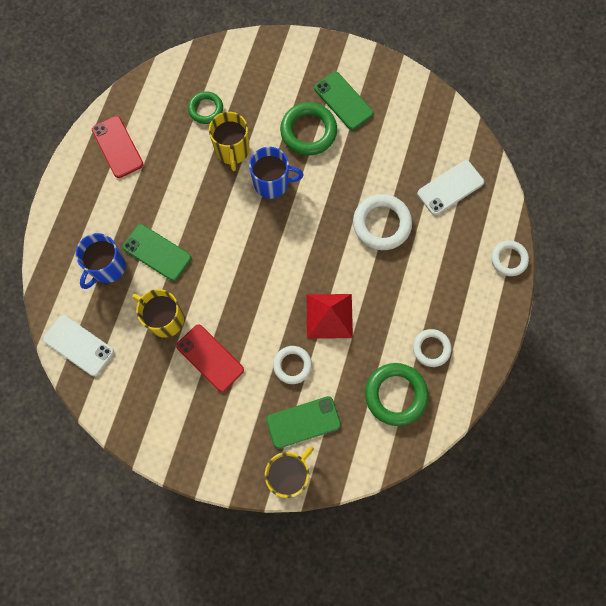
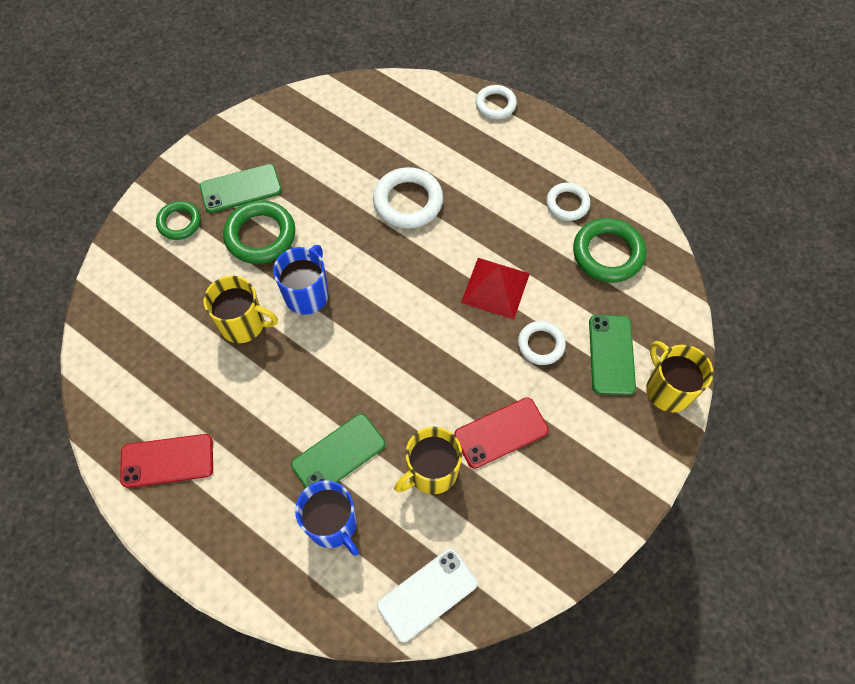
camera: 70 degrees left, 10 degrees down
(206, 109) = (171, 337): green ring -> green ring (179, 222)
(450, 188) = (394, 126): white phone -> none

